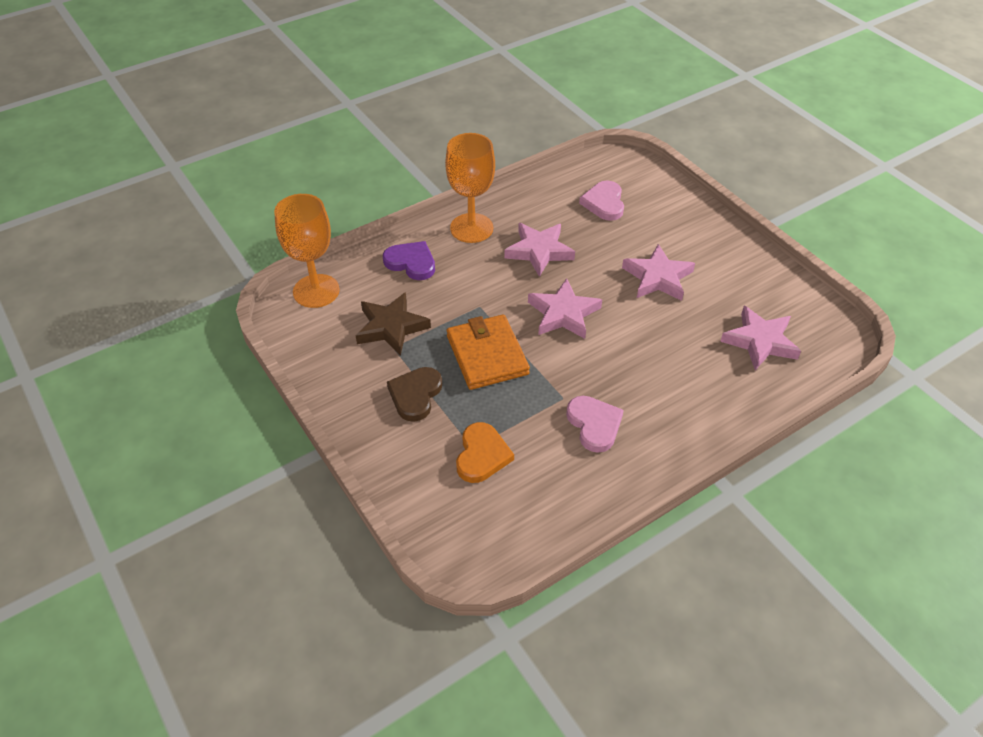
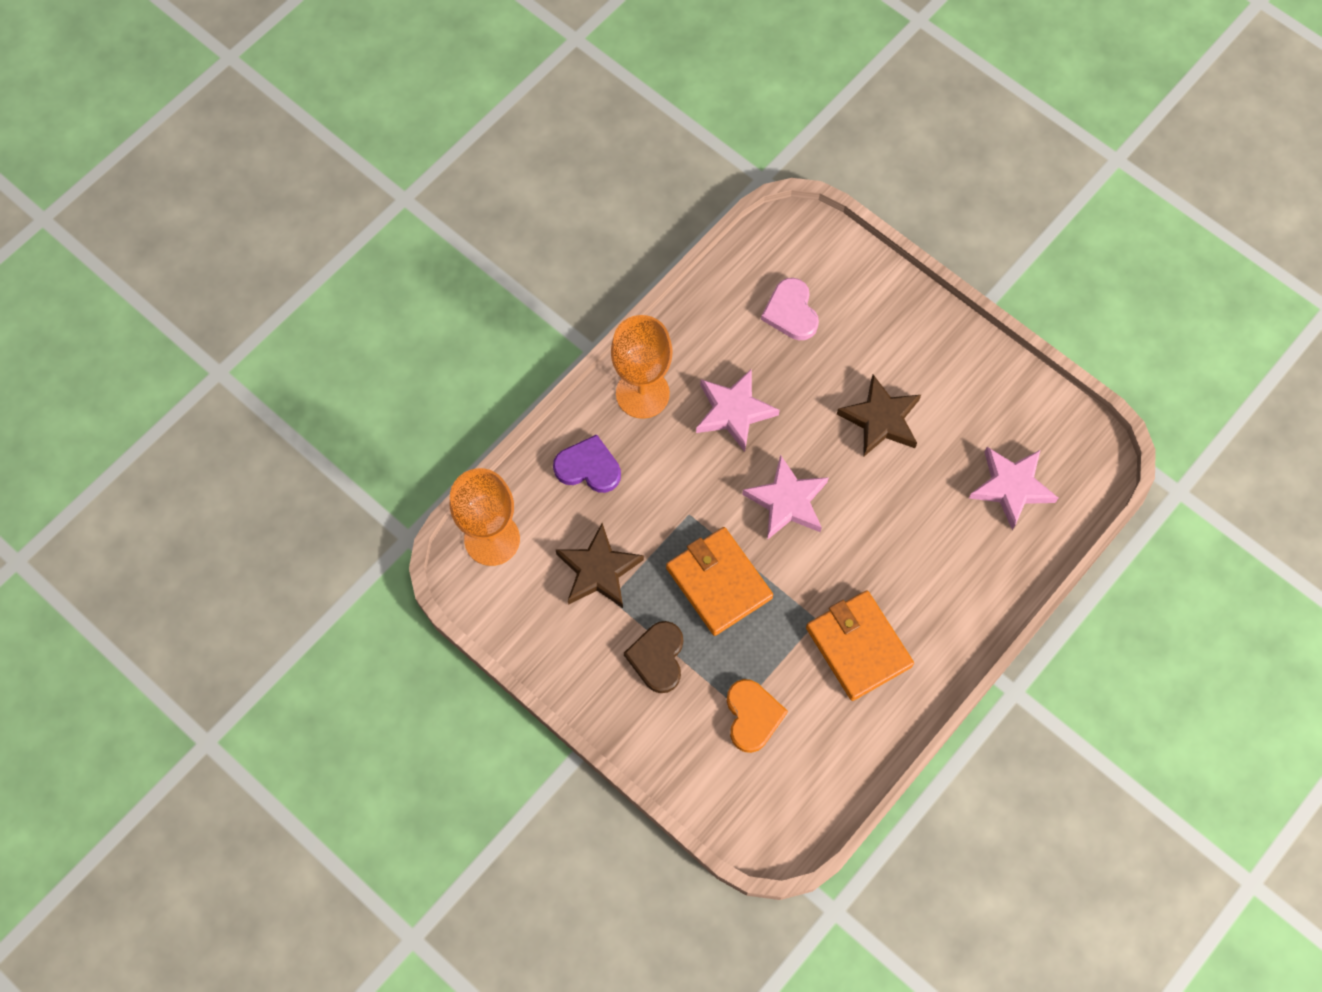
camera: 15 degrees left, 20 degrees up
(594, 425) = (858, 647): pink heart -> orange wallet
(658, 278) = (881, 419): pink star -> brown star

